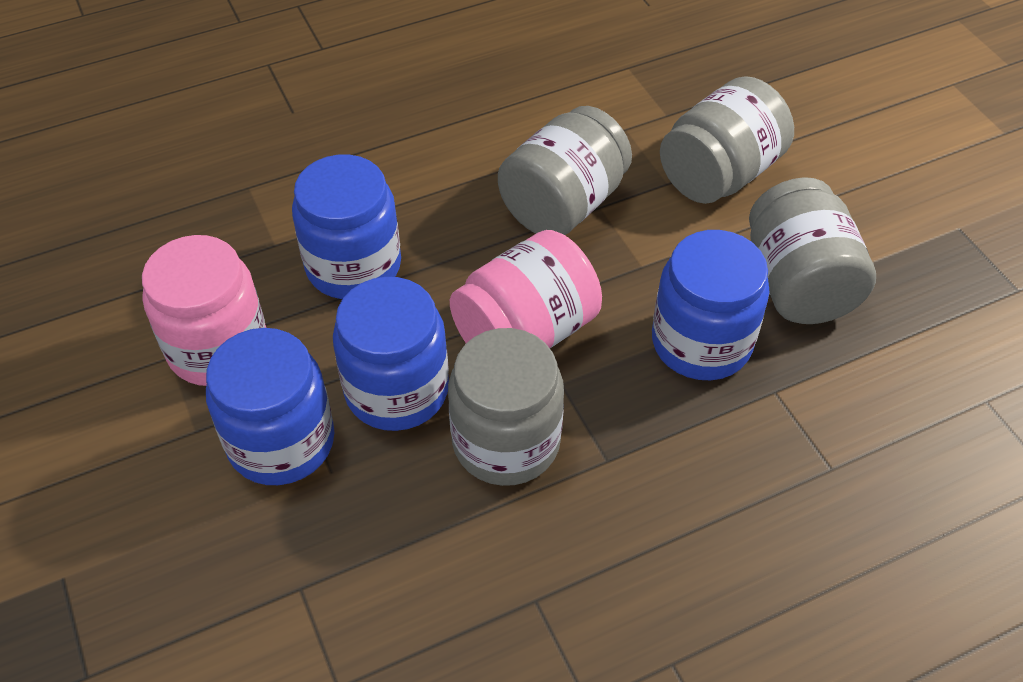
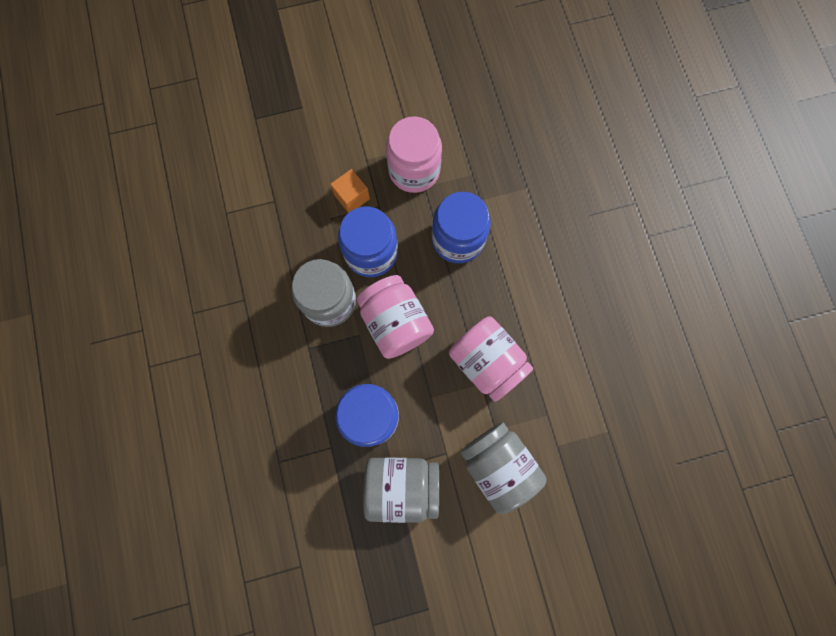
camera: 100 degrees right, 25 degrees up
(281, 442) = (352, 197): blue jar -> orange cube
(563, 204) = (487, 362): grey jar -> pink jar

